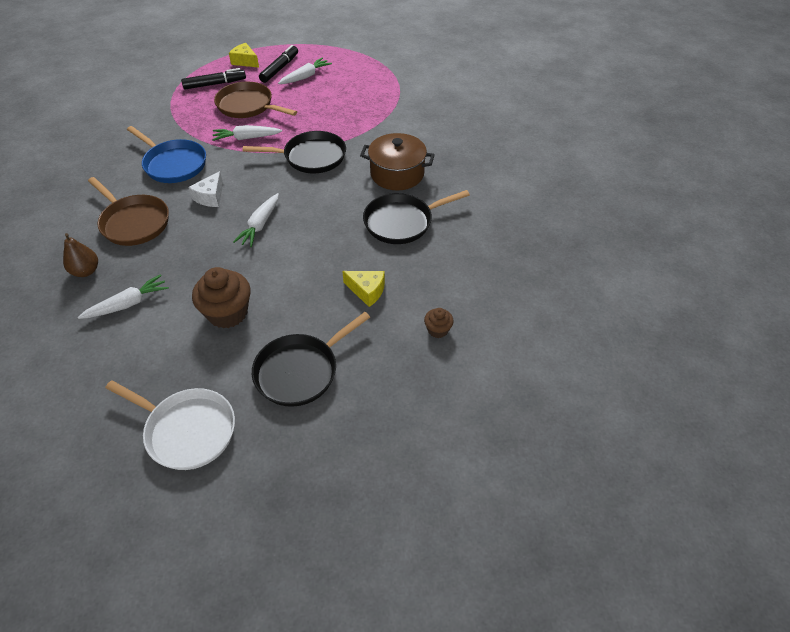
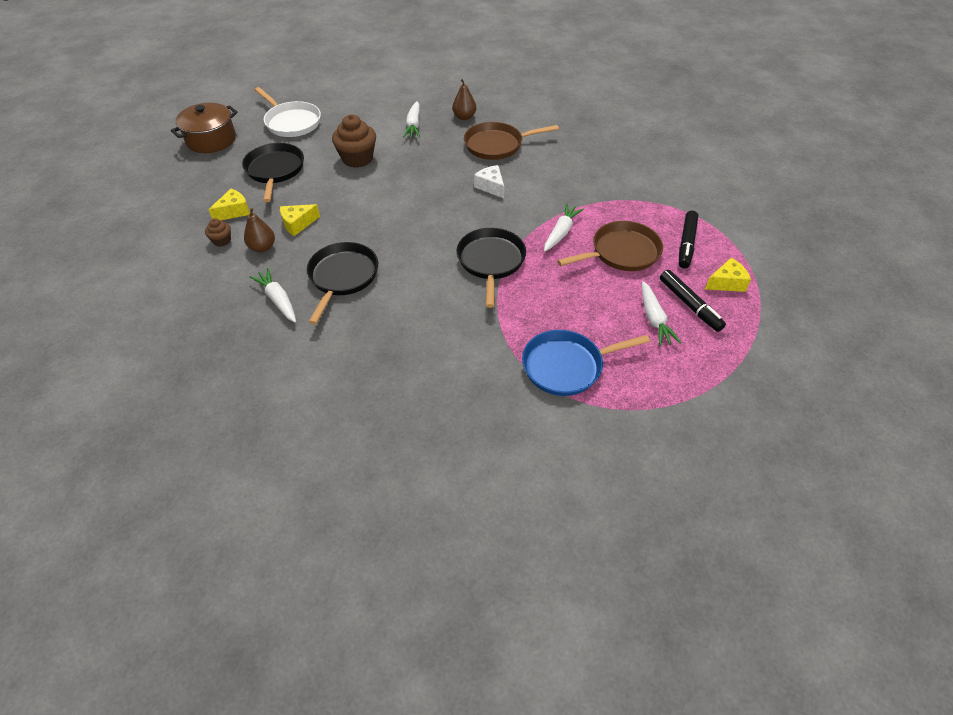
camera: 125 degrees right, 0 degrees up
(173, 164) = (557, 181): blue pan -> blue pan (566, 366)
(187, 430) = (292, 122): white pan -> white pan turned 105 degrees counterclockwise
(260, 225) = (428, 200): white carrot -> white carrot (278, 300)
(311, 157) = (491, 261): black pan -> black pan turned 150 degrees clockwise
(392, 354) = (234, 211): none -> yellow cheese
(397, 174) = (407, 307): brown pot -> brown pot (211, 140)
(418, 294) = (262, 247): none -> brown pear

